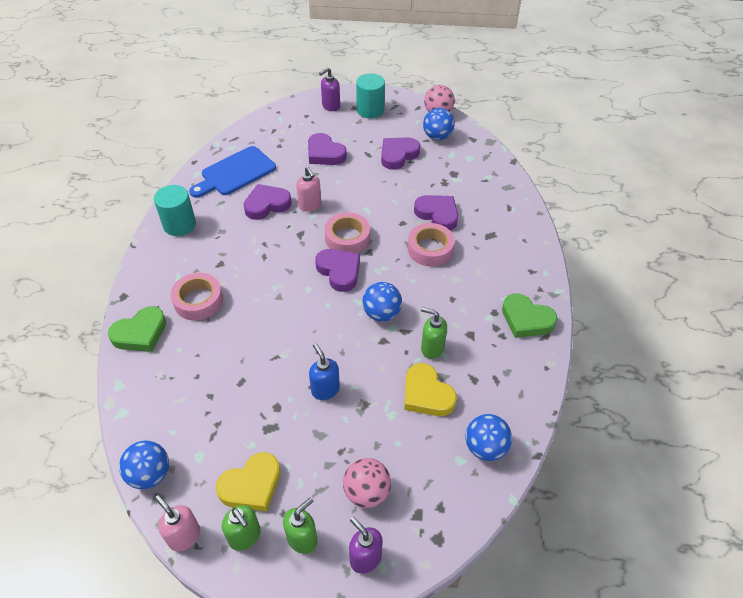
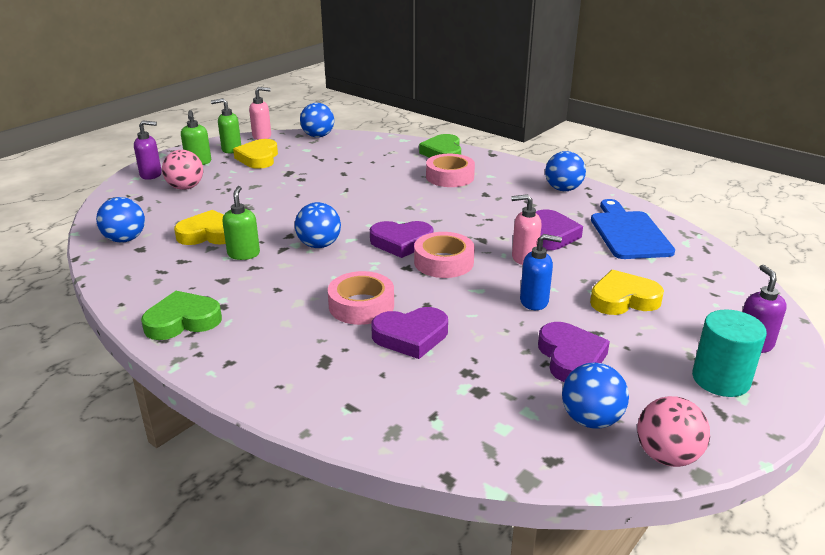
camera: 125 degrees right, 20 degrees down
(179, 224) = (563, 189): turquoise cylinder -> blue ball
(325, 153) = (623, 299): purple heart -> yellow heart
(325, 389) = (285, 198): blue soap dispenser -> blue soap dispenser (534, 301)
(432, 348) = (244, 254): green soap dispenser -> green soap dispenser turned 60 degrees counterclockwise

